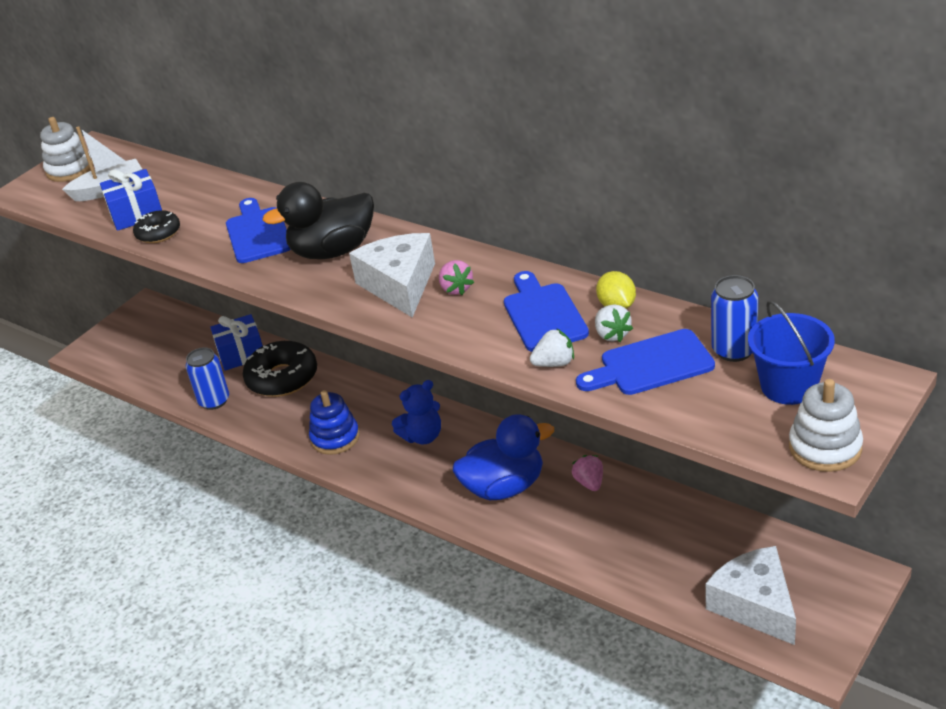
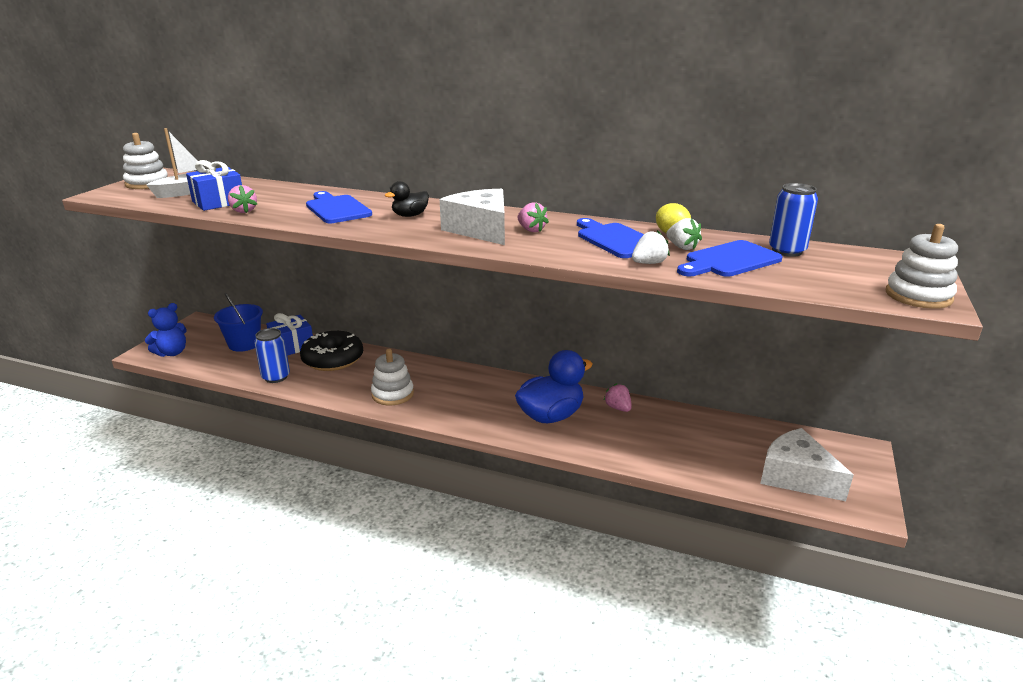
camera: 20 degrees left, 10 degrees down
(158, 233) = (244, 211): black donut -> pink strawberry
(333, 251) = (410, 215): black duck -> black duck, size x0.51
(335, 438) = (392, 394): blue stacking toy -> white stacking toy
(422, 436) = (467, 388): blue teddy bear -> blue teddy bear (172, 353)
(789, 386) = (850, 266): blue bucket -> blue bucket (244, 344)

